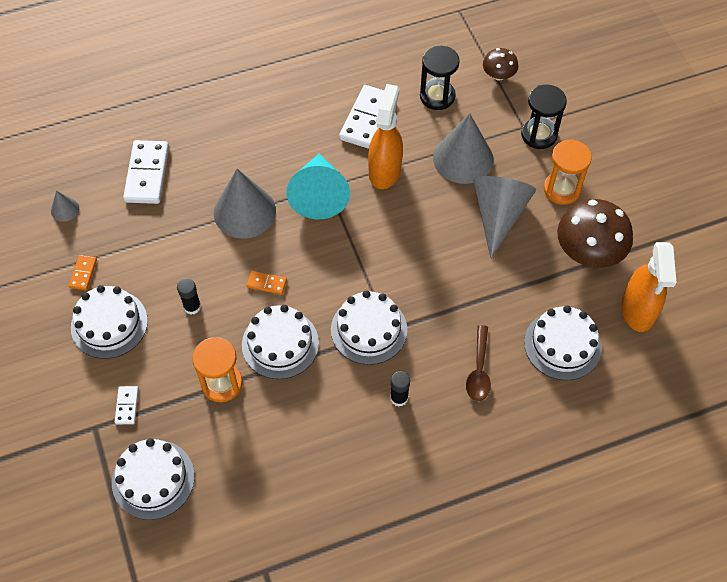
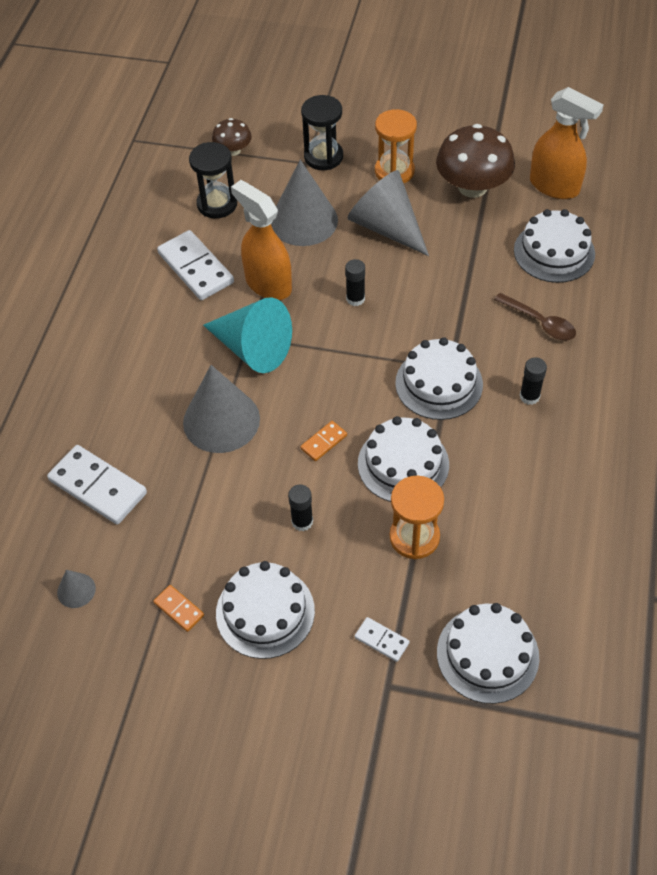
camera: 55 degrees left, 5 degrees down
(411, 233) = (355, 299): none -> black glue stick

